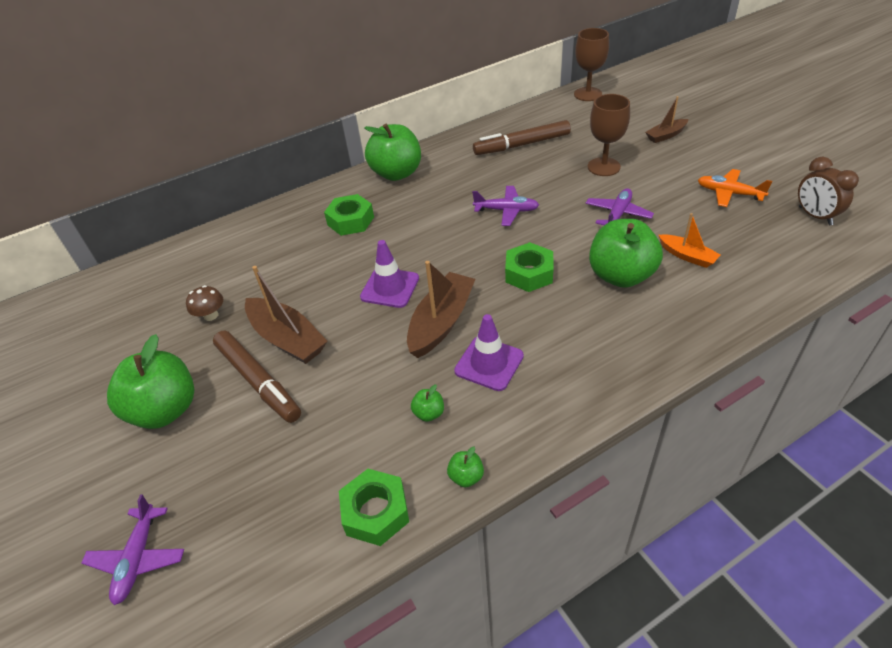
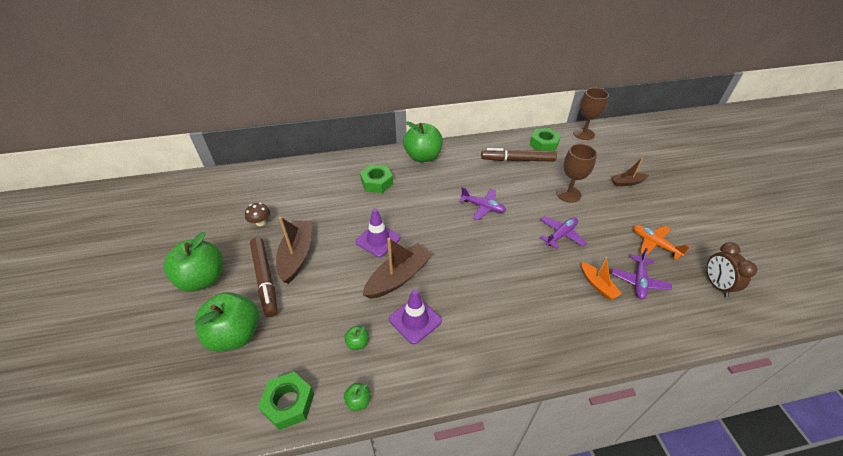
camera: 15 degrees right, 0 degrees up
(138, 558) = (138, 376): purple plane -> purple plane (639, 281)
(287, 339) = (297, 255): brown boat -> brown boat turned 150 degrees counterclockwise
(529, 273) = (475, 260): green nut -> green nut (544, 144)
(621, 276) = (540, 284): green apple -> green apple (235, 334)

